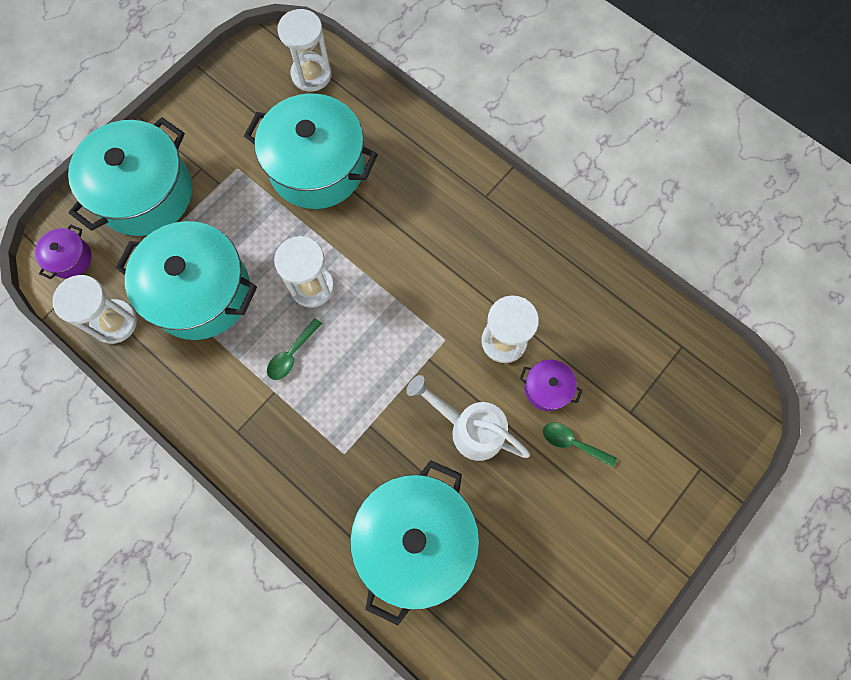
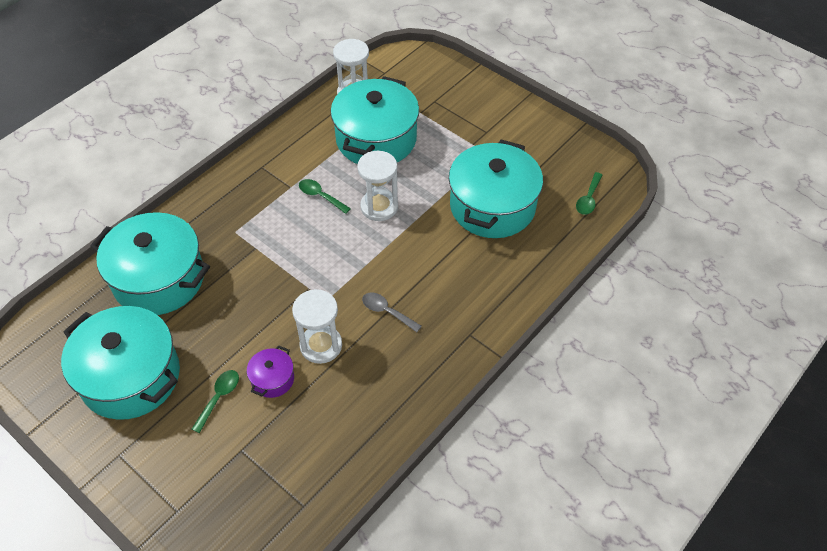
camera: 90 degrees right, 20 degrees down
(70, 258) = (405, 66): purple pot -> none
(145, 193) = (462, 101): turquoise pot -> turquoise pot (131, 377)
(311, 74) = (588, 199): white hourglass -> green spoon
(459, 275) = (386, 311): none -> grey spoon
(469, 428) = (243, 317): white watering can -> none

